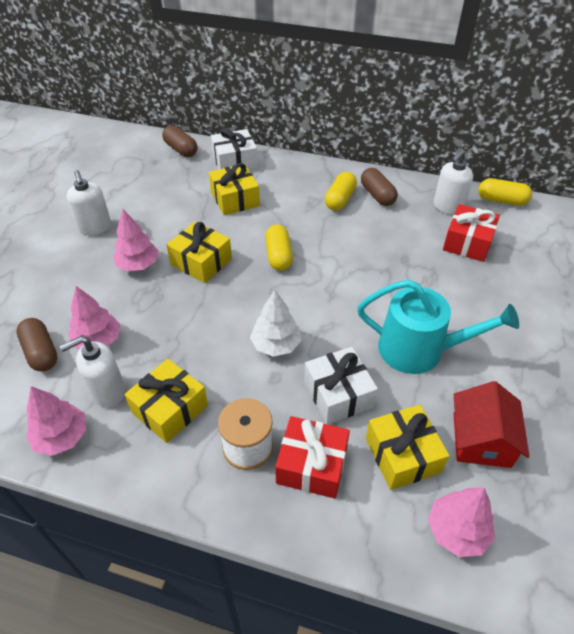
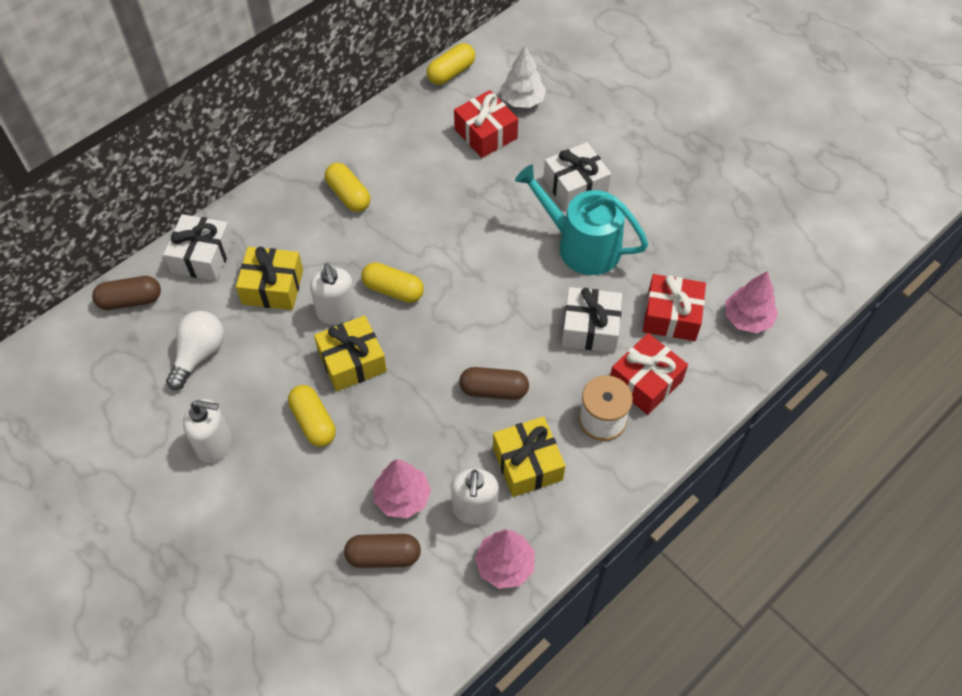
camera: 60 degrees left, 10 degrees up
(138, 265) = (313, 422): pink tree -> yellow capsule
(160, 192) = (199, 354): none -> white light bulb
(276, 344) = (507, 348): white tree -> white tree (522, 100)
(377, 195) = (367, 161): brown capsule -> brown capsule (493, 390)
(402, 455) = (671, 316): yellow gift -> red gift
(419, 350) = (581, 245): turquoise watering can -> turquoise watering can turned 105 degrees counterclockwise
(447, 207) = (428, 118): white soap dispenser -> white soap dispenser (337, 312)
(476, 318) = (575, 186): none -> white gift
(481, 440) = (688, 258): red house -> none

